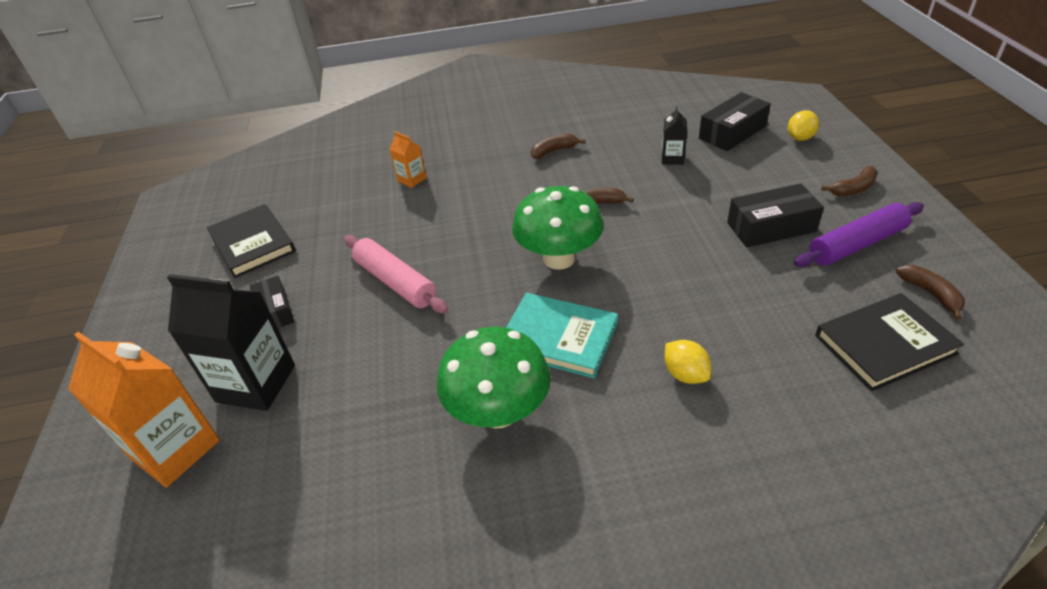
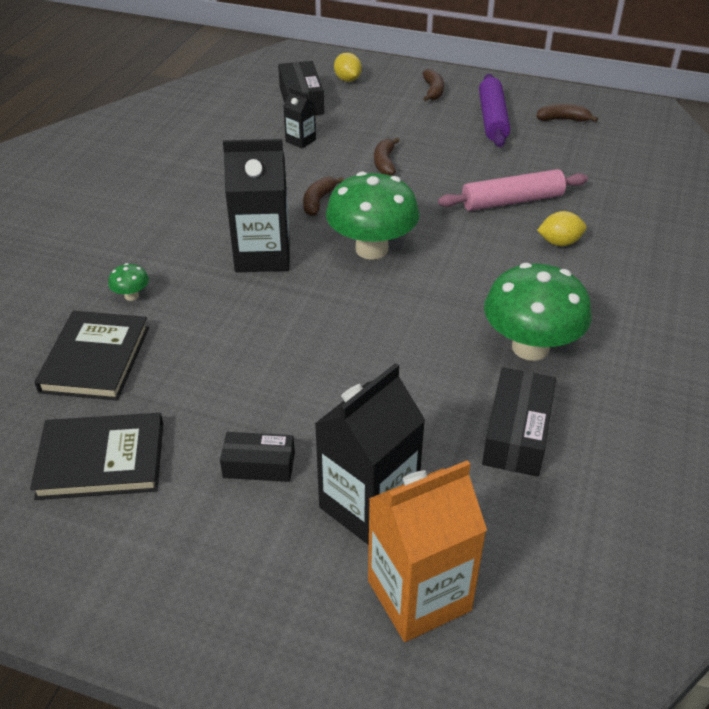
camera: 65 degrees left, 0 degrees up
(395, 282) = (302, 359): pink rolling pin -> pink rolling pin (512, 201)
(412, 179) = (131, 296): orange carton -> green mushroom
(501, 210) = (262, 255): none -> black carton
(553, 151) = (204, 192): brown banana -> brown banana (384, 163)
(559, 338) = (471, 286): turquoise book -> none
(771, 227) = (439, 140): black box -> black box (517, 434)
(884, 344) = (593, 156): black book -> black book (95, 359)

